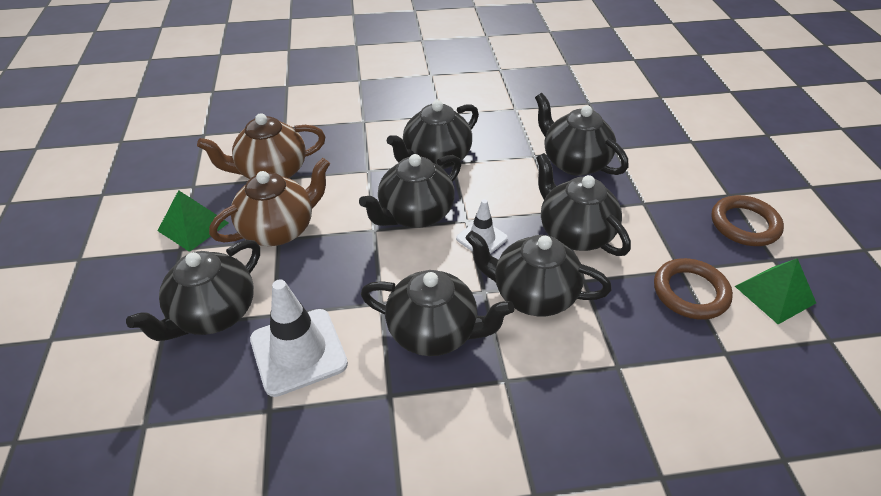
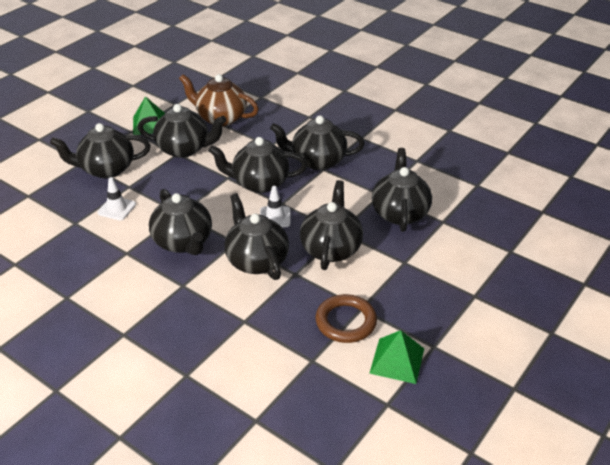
camera: 45 degrees right, 5 degrees down
(279, 229) = (184, 149): brown teapot -> black teapot
(298, 351) = (117, 208): white traffic cone -> white traffic cone, size x0.57
(744, 224) = (451, 317): brown ring -> none

